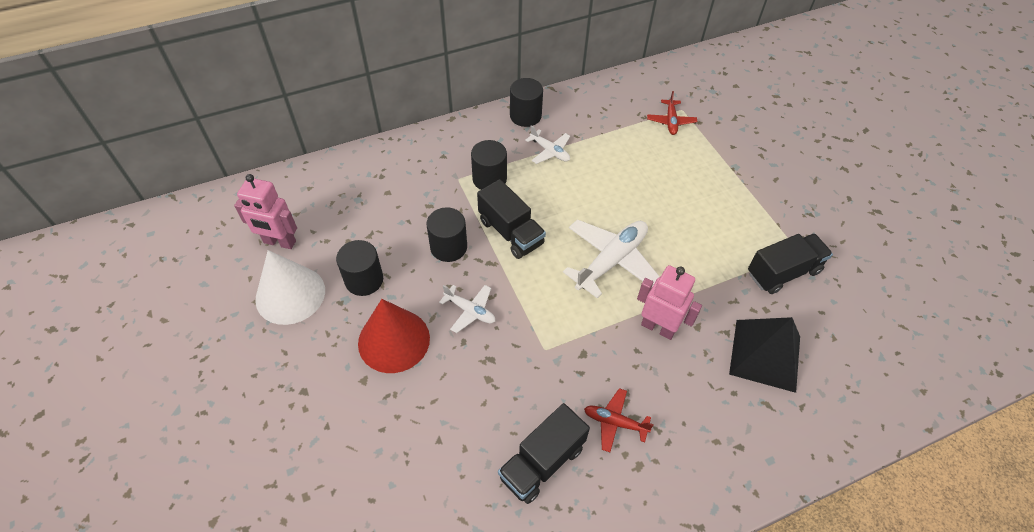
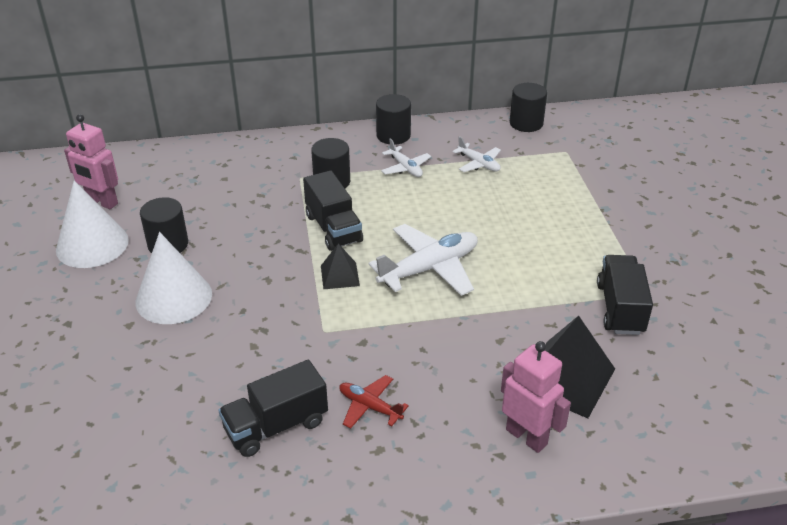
camera: 15 degrees right, 15 degrees down
(394, 340) = (174, 297): red cone -> white cone
(448, 247) = (264, 231): black cylinder -> black cylinder (526, 123)
(470, 311) = (261, 286): white plane -> white plane (478, 164)
(536, 284) = (339, 275): none -> black pyramid
(658, 327) = (455, 333): pink robot -> pink robot (527, 436)
(670, 121) = (549, 160): red plane -> none
(783, 272) = (620, 308): black truck -> black truck turned 75 degrees counterclockwise

